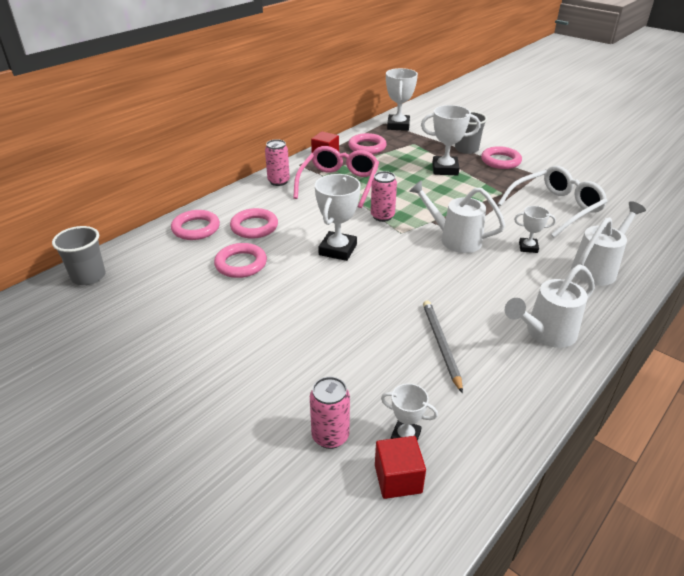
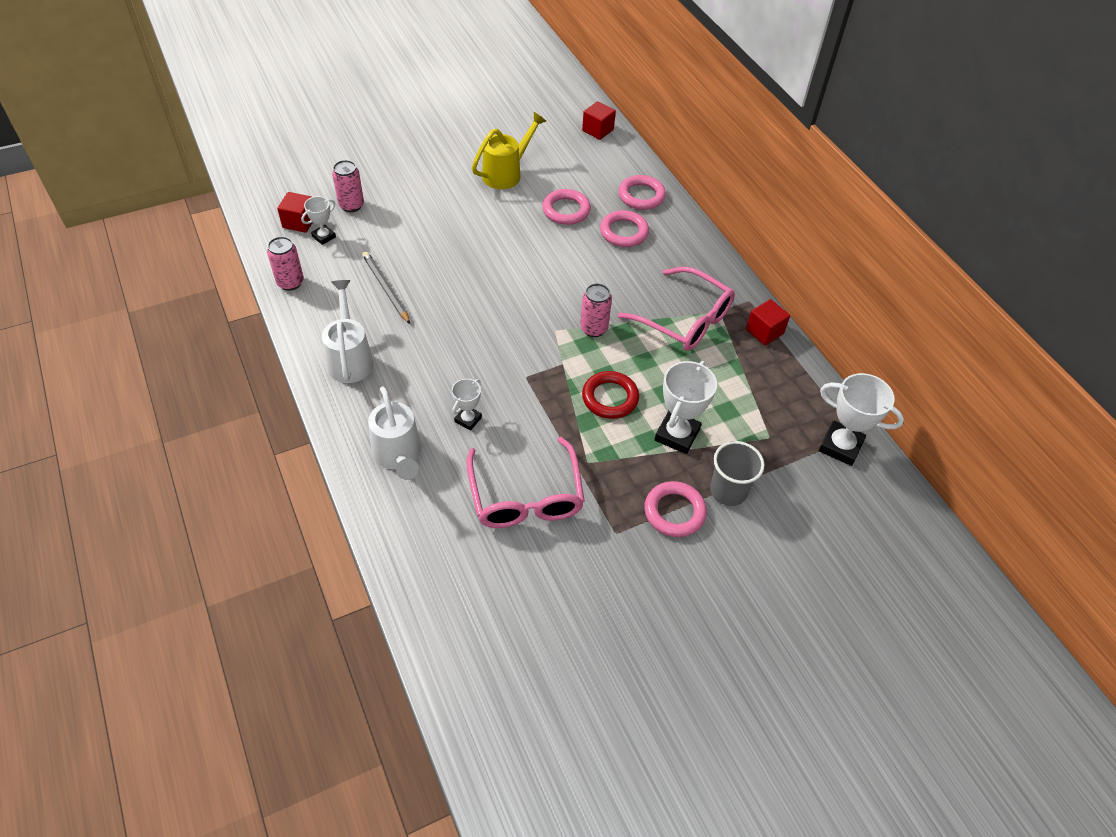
camera: 110 degrees right, 15 degrees up
(88, 276) = (598, 130): grey cup -> red cube
(197, 320) = (506, 173): none -> yellow watering can
(278, 181) = (712, 272): pink can -> pink can (290, 282)
(337, 250) = (552, 275): white trophy -> none
(367, 147) = (776, 381): pink ring -> none
(441, 196) = (610, 398): none -> red ring
(441, 345) = (386, 289): grey pencil -> grey pencil turned 135 degrees counterclockwise
(455, 239) = (518, 367): white watering can -> none
(555, 208) = (525, 495): white glasses -> pink glasses

